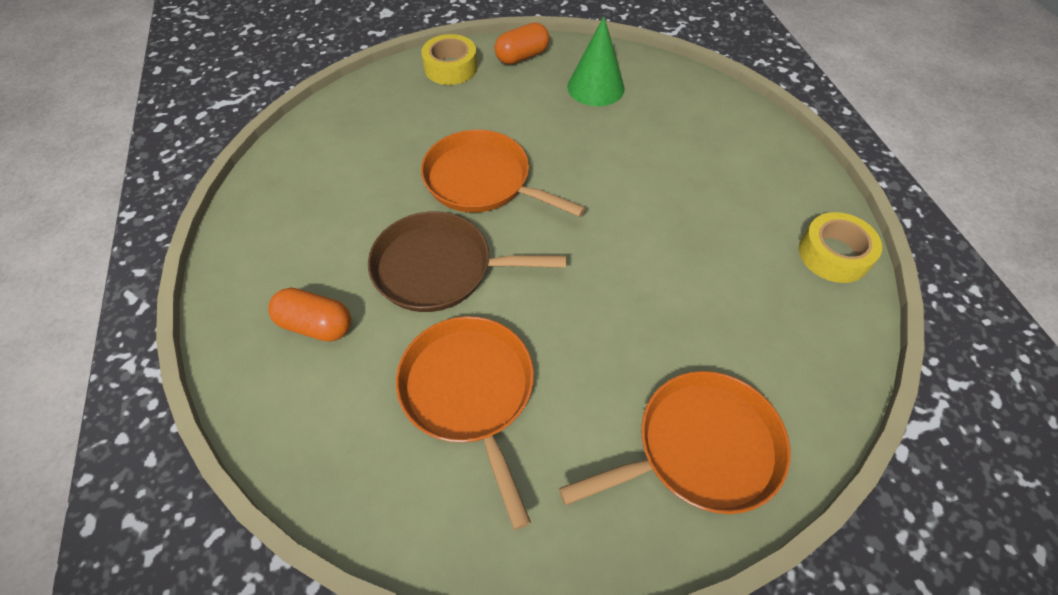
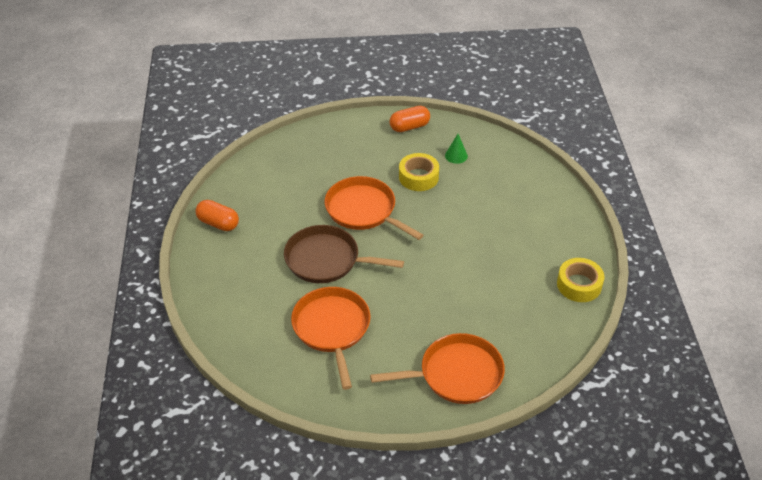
camera: 10 degrees right, 10 degrees down
(316, 325) = (248, 281): orange capsule -> orange capsule (218, 223)
(451, 68) = (357, 129): yellow tape -> yellow tape (418, 177)
(595, 87) = (456, 156): green cone -> green cone, size x0.56

